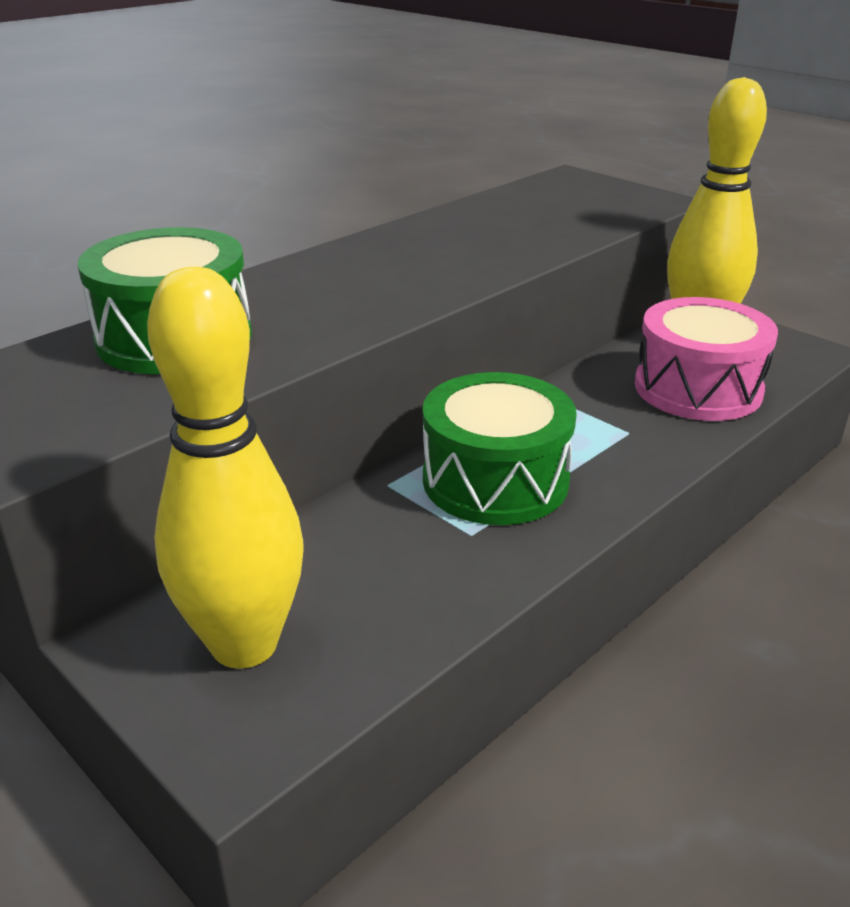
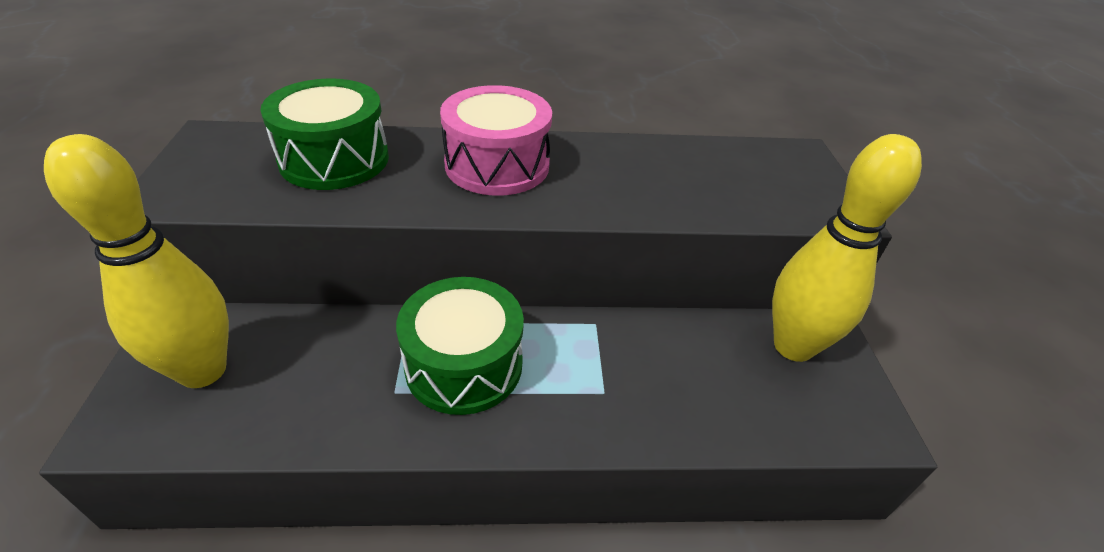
camera: 40 degrees right, 10 degrees up
(698, 388) = (713, 393): pink drum -> pink drum (497, 165)

